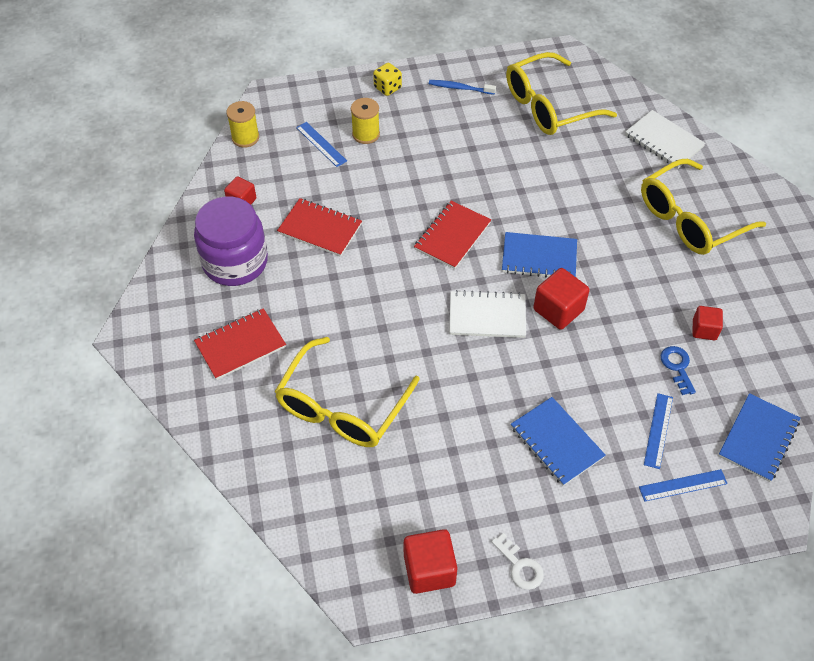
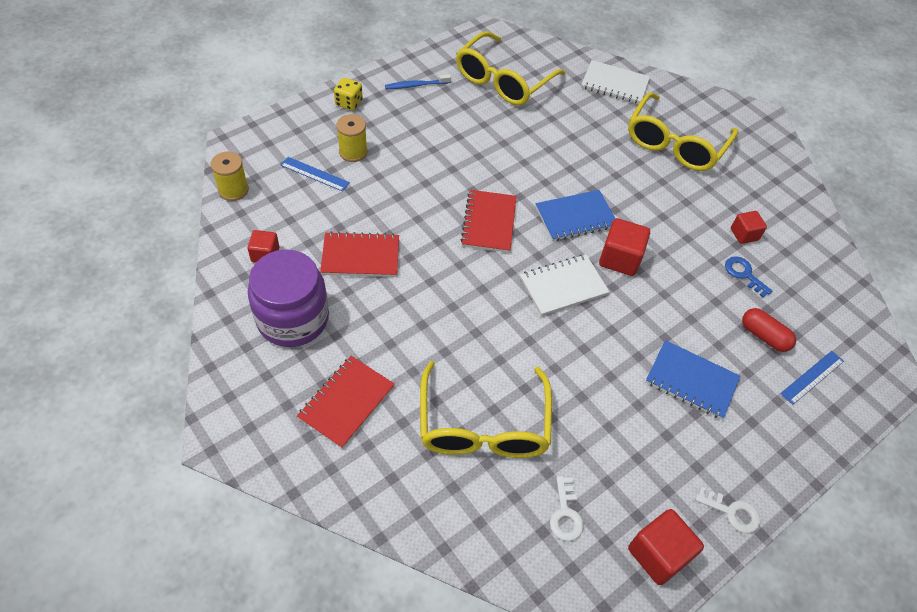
camera: 30 degrees left, 0 degrees up
(368, 505) = (565, 514): none -> white key
(658, 430) = (764, 336): blue ruler -> red capsule
(758, 438) = (841, 312): blue notebook -> none

